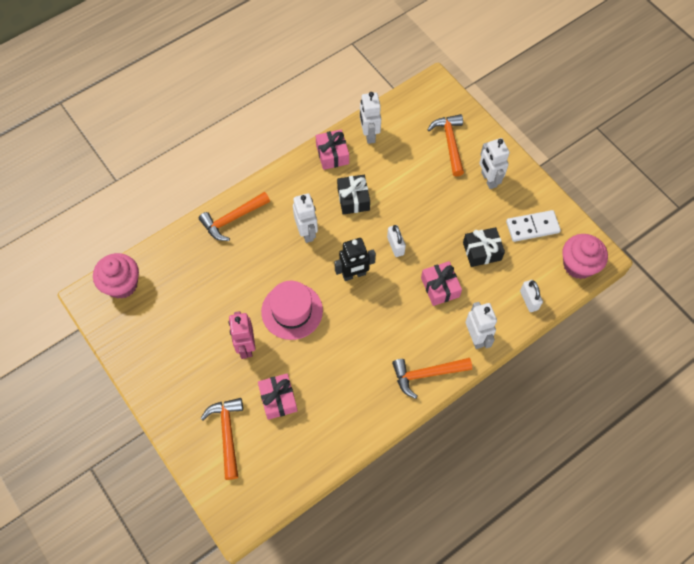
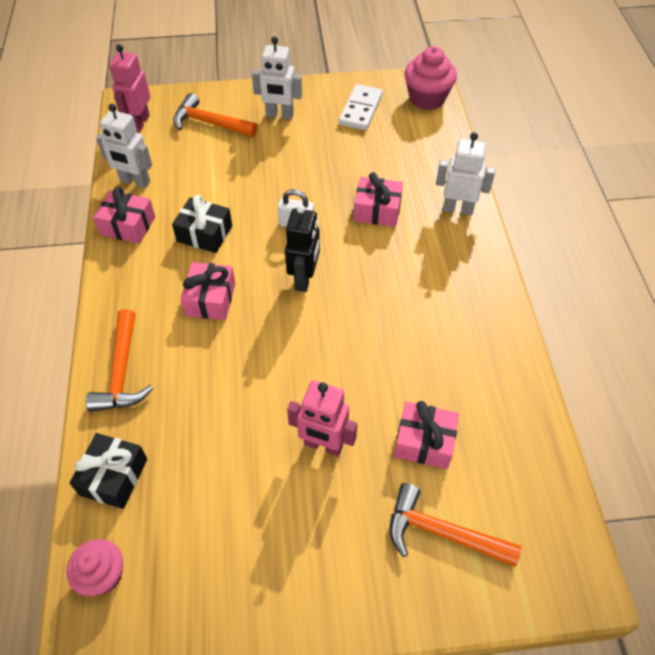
camera: 60 degrees left, 10 degrees down
(122, 284) = (103, 575): pink cupcake -> pink cupcake, size x0.66
(292, 311) = (307, 366): pink hat -> none
(307, 232) = (210, 299): white robot -> pink gift
(421, 103) = (139, 122): none -> pink robot
(426, 374) = (477, 271): orange hammer -> none
(482, 251) = (359, 158): black gift -> black gift (114, 477)
(529, 300) = (441, 149): white padlock -> none

